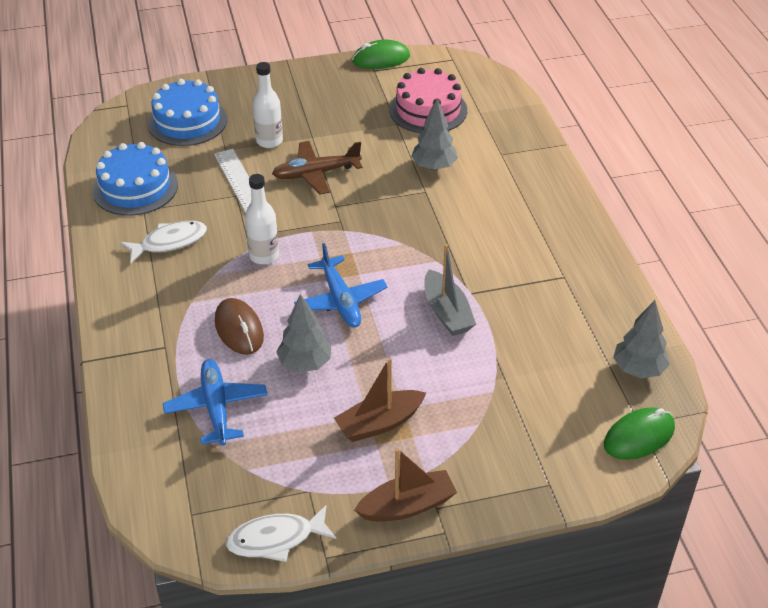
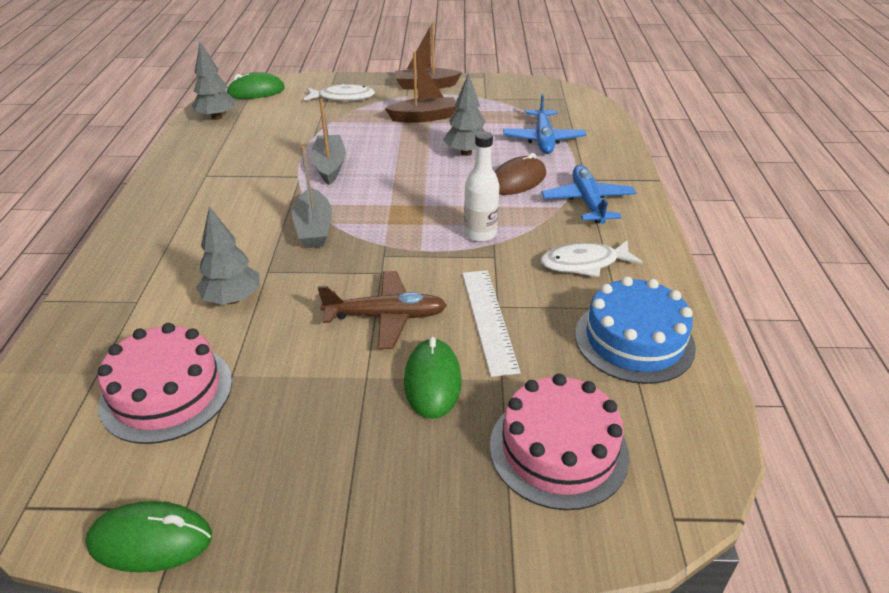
camera: 165 degrees left, 5 degrees down
(187, 121) = (558, 449): blue cake -> pink cake
(239, 329) = (517, 181): brown mouse -> brown mouse turned 60 degrees clockwise
(269, 141) = (432, 381): white bottle -> green mouse
(276, 539) = (512, 84): white fish -> white fish (343, 98)
(340, 300) = (418, 187): blue plane -> blue plane (587, 202)
(414, 235) = (314, 228): none -> grey boat

